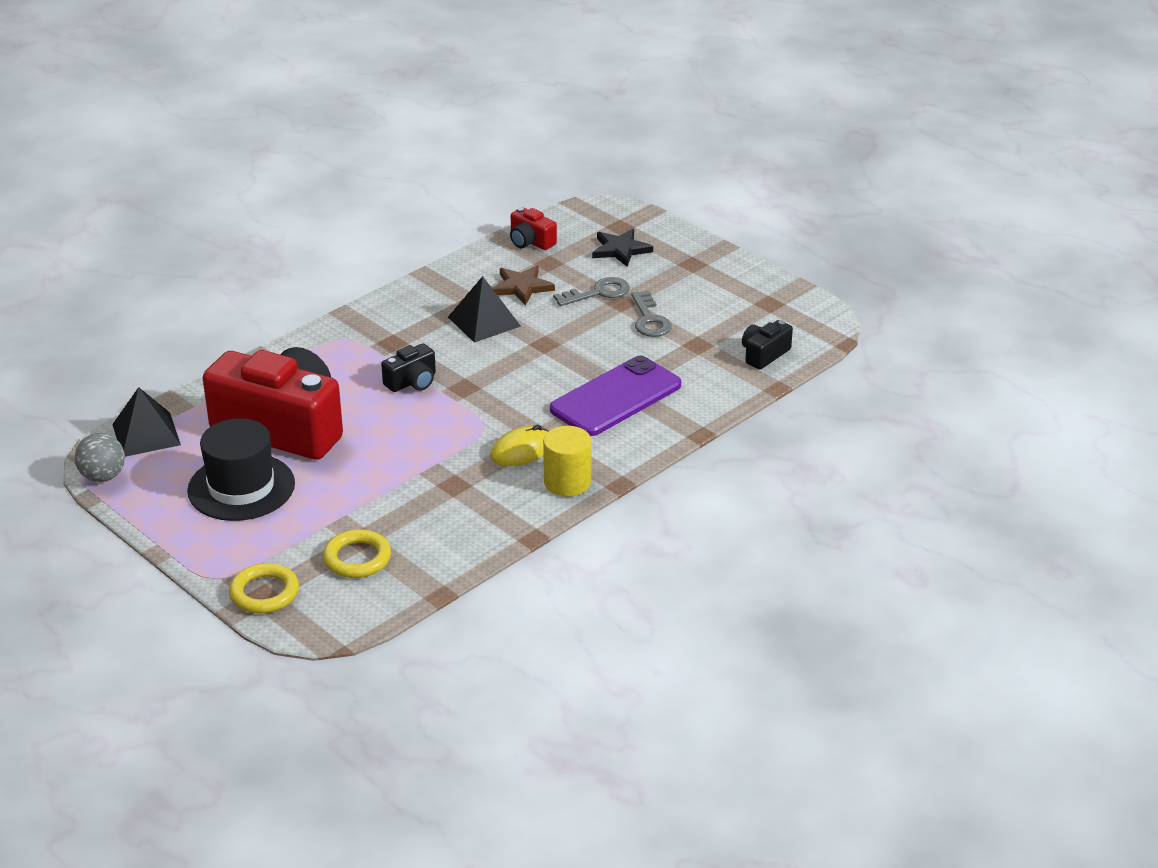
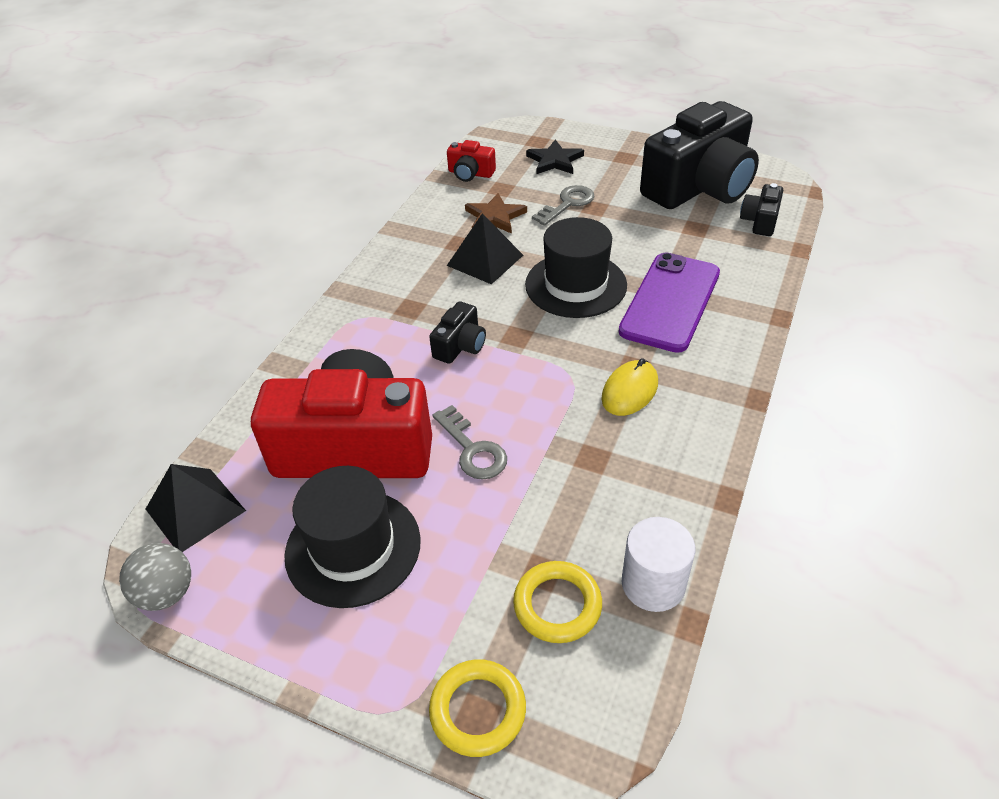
camera: 20 degrees left, 10 degrees up
(433, 567) = (653, 584): none -> white cylinder
(546, 362) = (575, 285): none -> black hat
(567, 482) = (705, 414): yellow cylinder -> none
(649, 319) = (633, 216): grey key -> grey key (472, 449)
(737, 310) = (699, 187): none -> black camera

